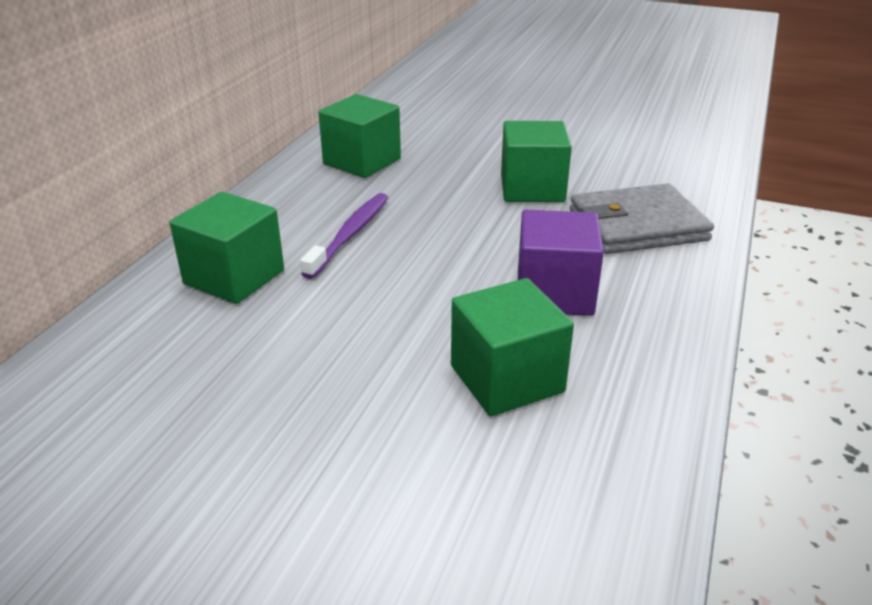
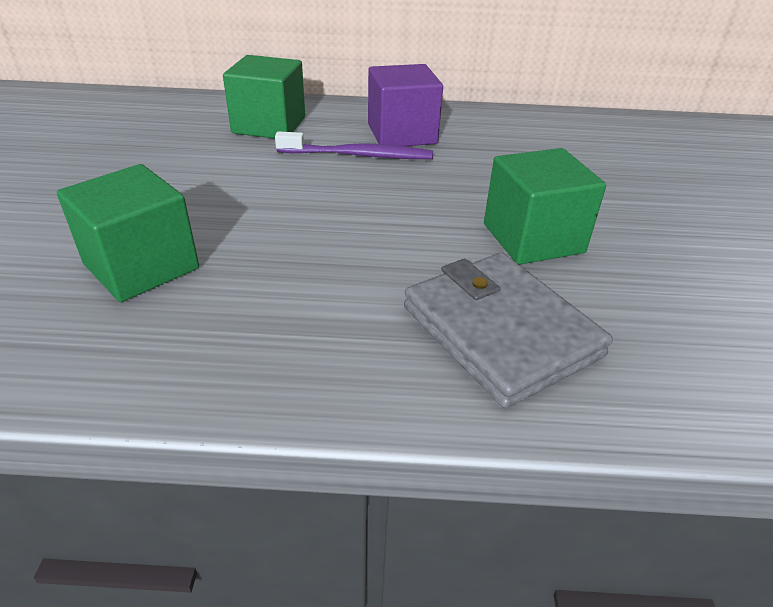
camera: 70 degrees right, 5 degrees up
(362, 161) = (502, 137): green cube -> none
(554, 293) = (301, 279): purple cube -> purple cube (402, 134)

